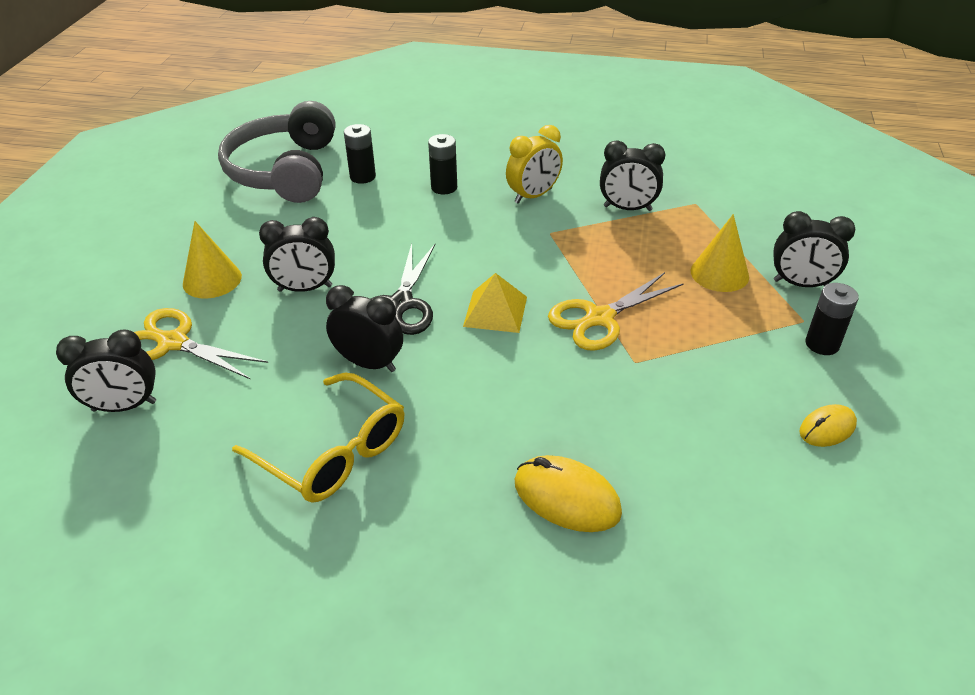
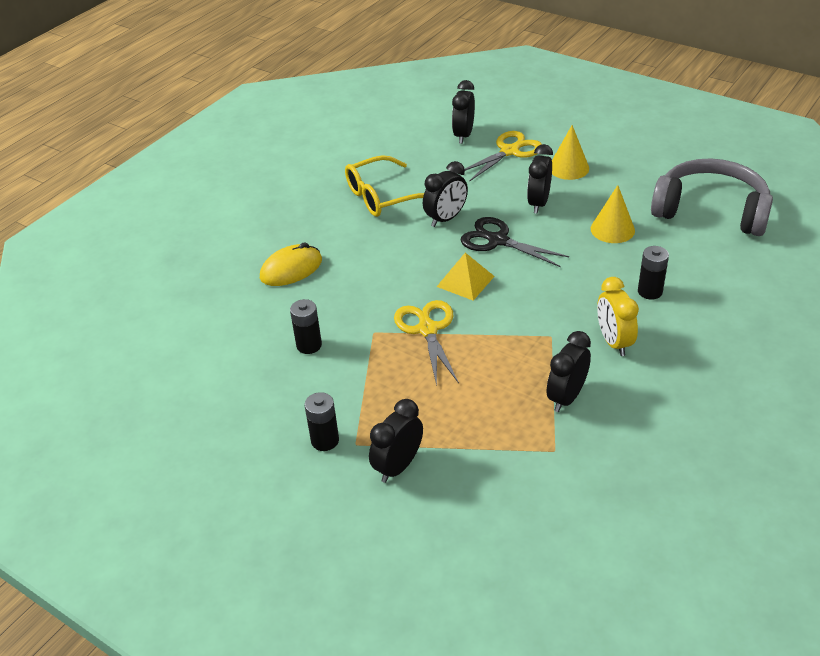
camera: 115 degrees right, 0 degrees up
(362, 177) = (686, 249): black battery -> black battery (309, 345)
(719, 273) = (441, 419): yellow cone -> yellow cone (612, 229)
(827, 428) = (254, 400): yellow mouse -> none

